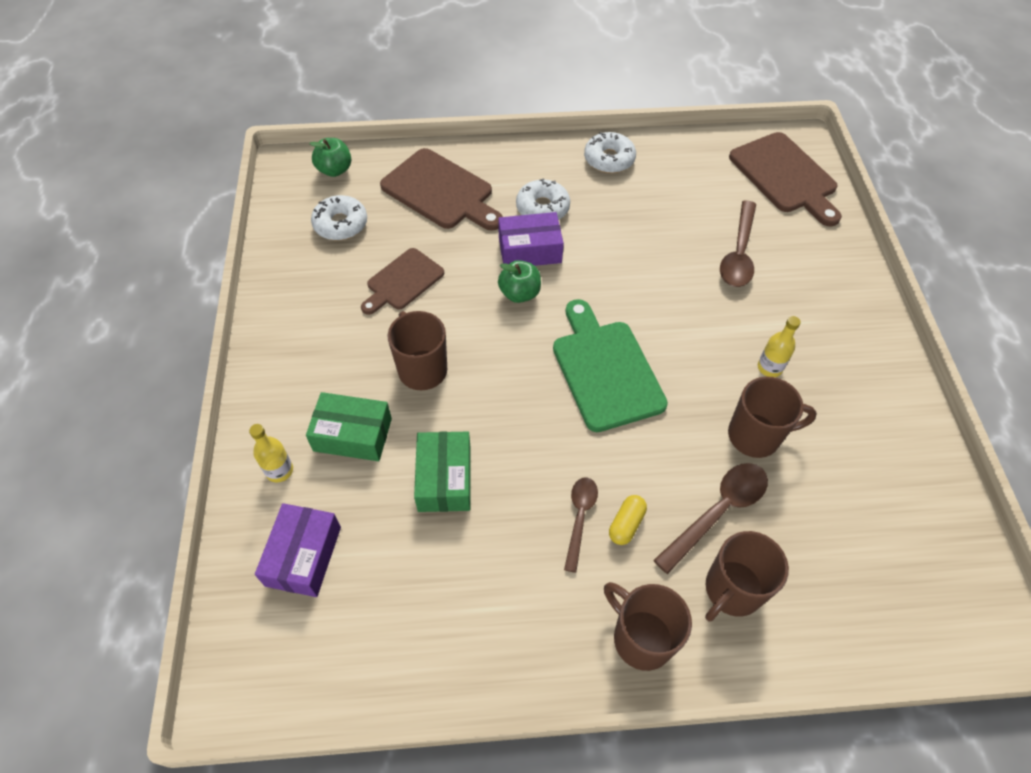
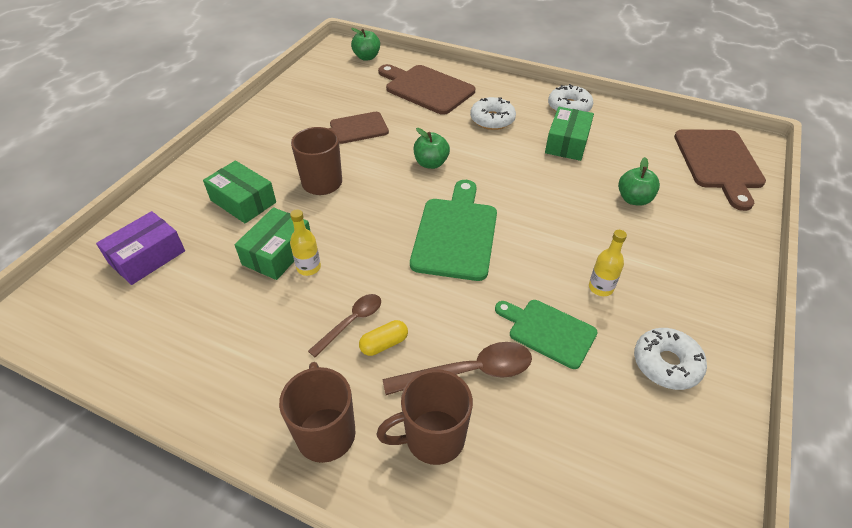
camera: 30 degrees right, 10 degrees down
(279, 470) = (180, 202): yellow bottle -> yellow bottle (309, 267)
(340, 224) = (344, 86): white donut -> white donut (666, 364)
(441, 191) = (426, 88): brown cutting board -> brown cutting board turned 150 degrees clockwise
(530, 250) = (461, 141): purple box -> none
(636, 208) = (567, 143): none -> green box
(738, 253) = (634, 199): brown spoon -> green apple
(755, 436) = (548, 331): brown mug -> green cutting board

